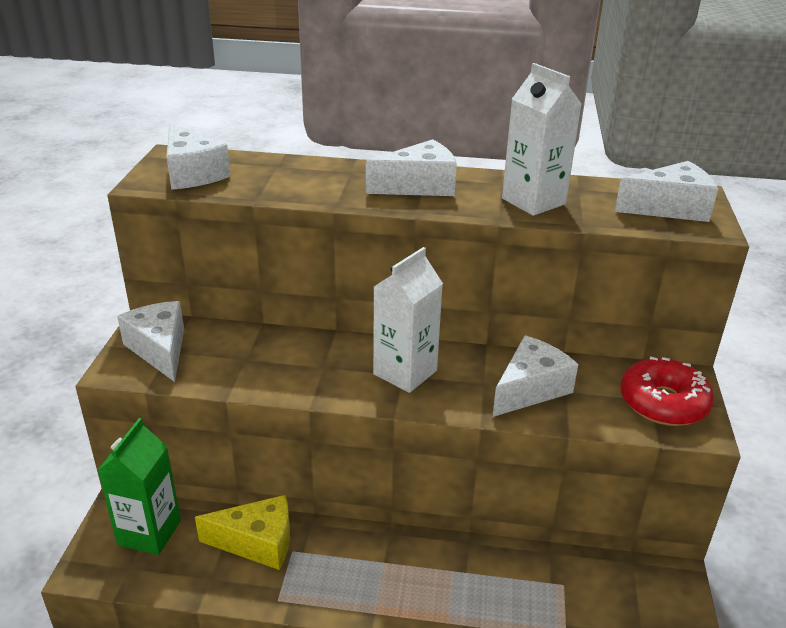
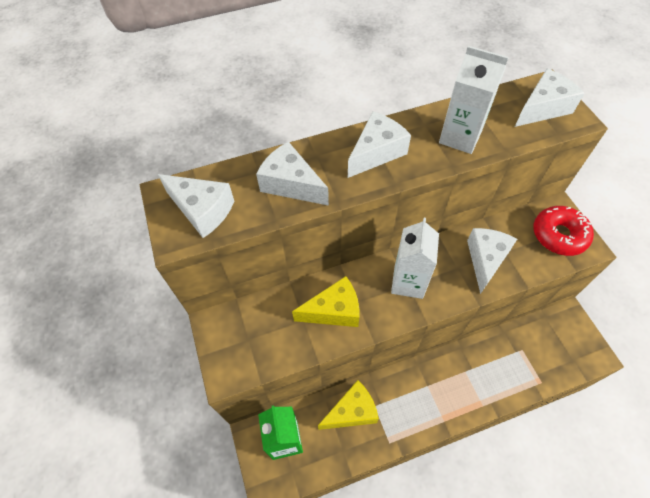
camera: 25 degrees left, 25 degrees up
(159, 349) = (240, 341): white cheese -> white cheese (291, 184)
(289, 364) = (334, 311): none -> yellow cheese

